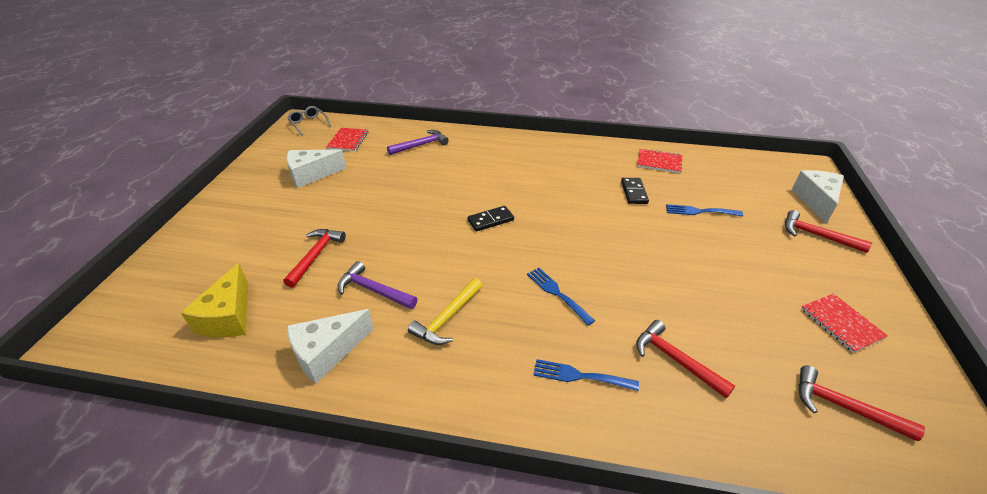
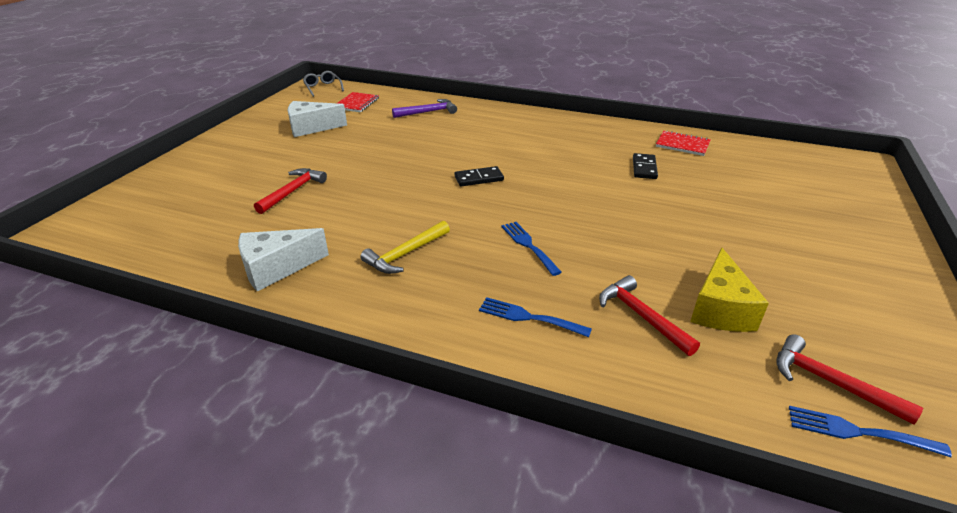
camera: 10 degrees right, 5 degrees down
(228, 317) = (194, 230): yellow cheese -> yellow cheese (719, 309)
(373, 290) = (339, 224): purple hammer -> none
(699, 211) = (715, 191): blue fork -> blue fork (857, 432)
(816, 201) = (861, 193): white cheese -> none
(816, 235) = (850, 224): red hammer -> none
(841, 323) = (853, 306): red notebook -> none

